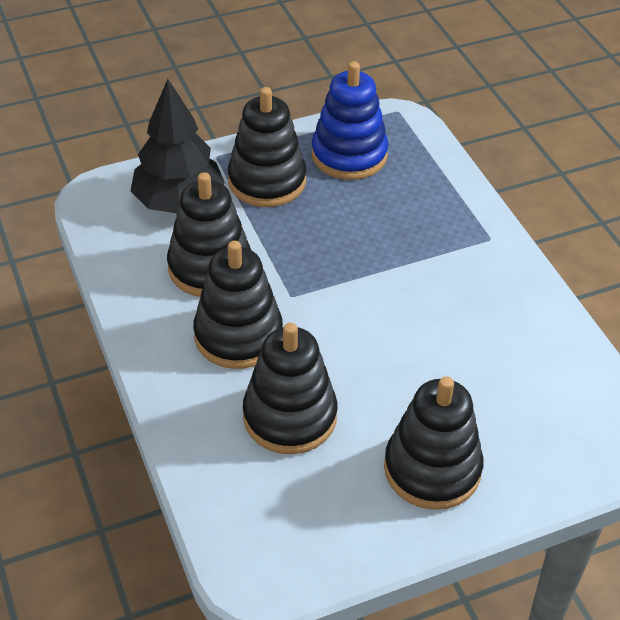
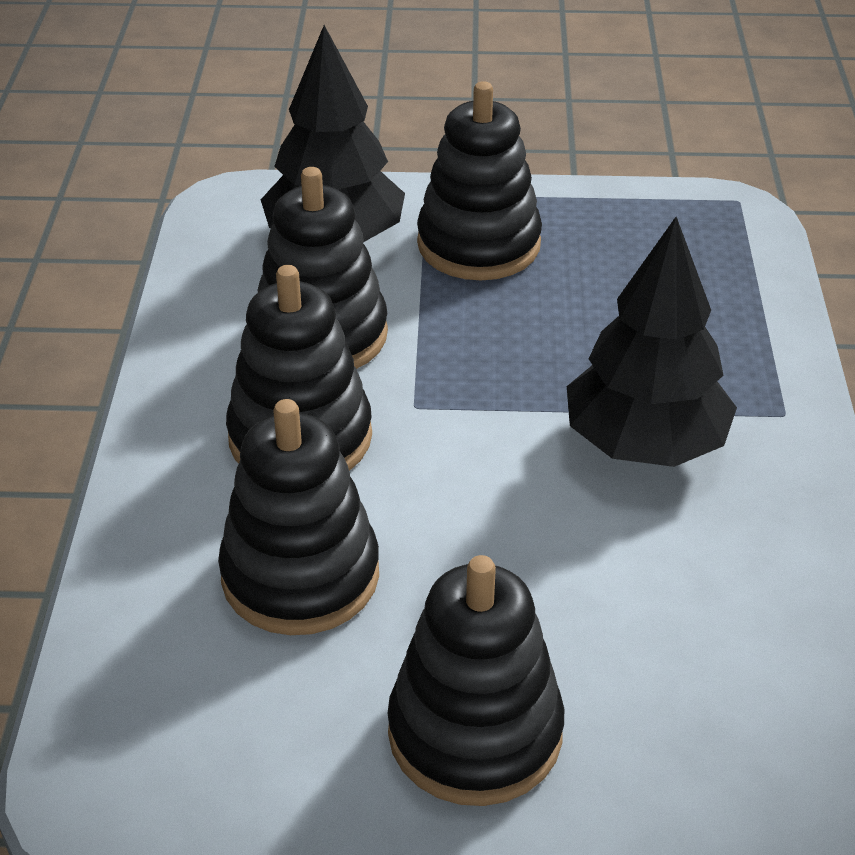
camera: 25 degrees right, 5 degrees down
(349, 155) = (624, 240): blue stacking toy -> none
(428, 279) = (644, 443): none -> black tree

